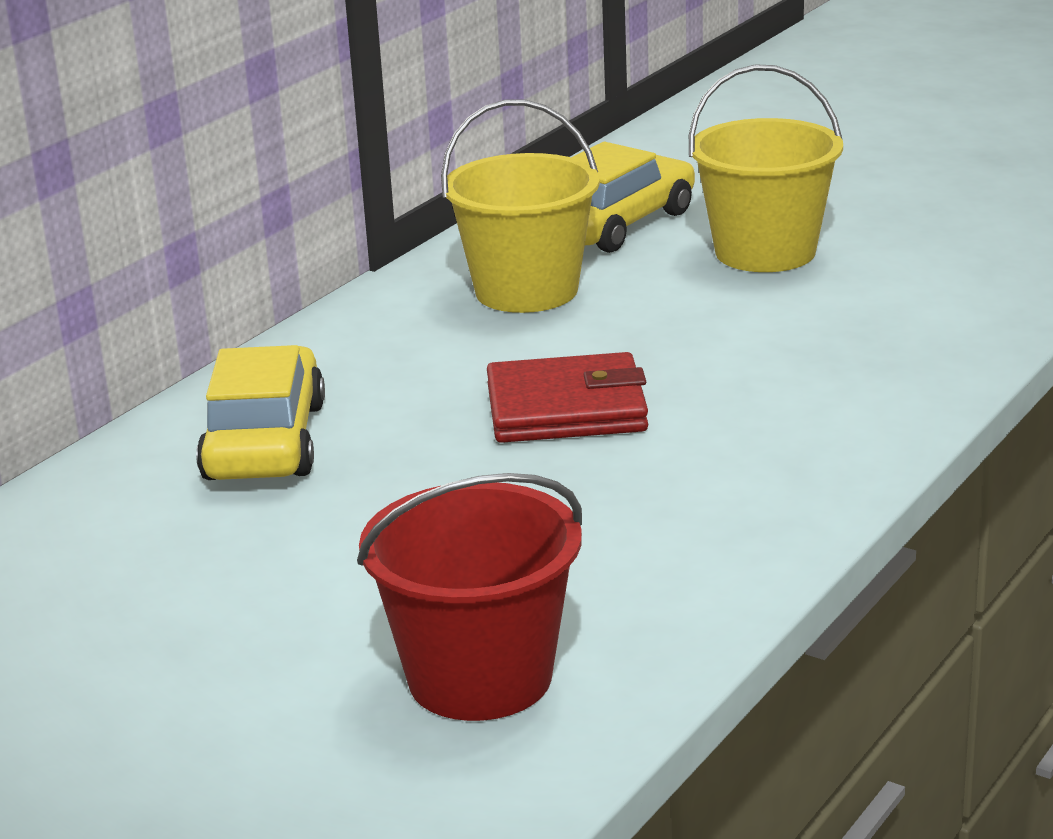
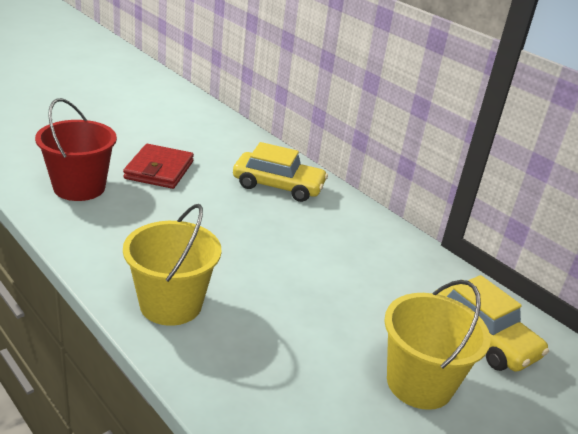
camera: 100 degrees right, 5 degrees up
(526, 291) = (396, 280): yellow bucket -> yellow bucket (171, 304)
(566, 408) = (258, 255): red wallet -> red wallet (159, 170)

